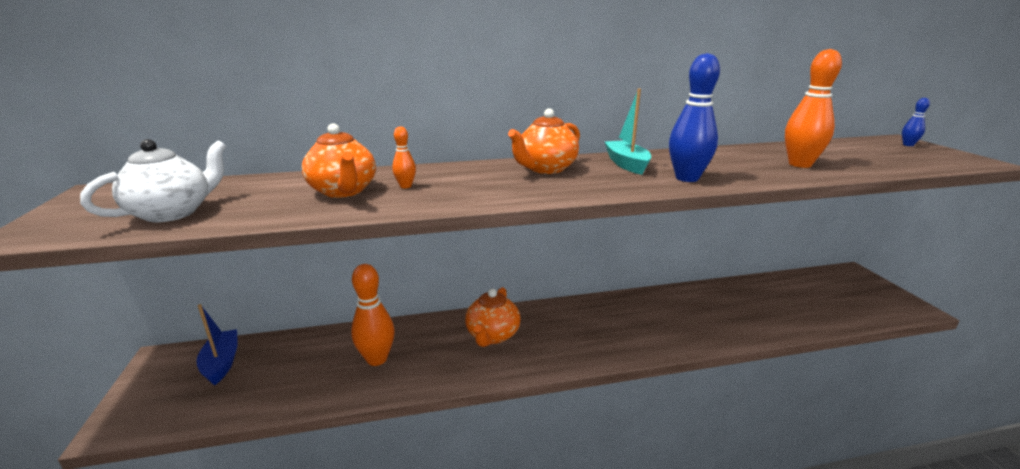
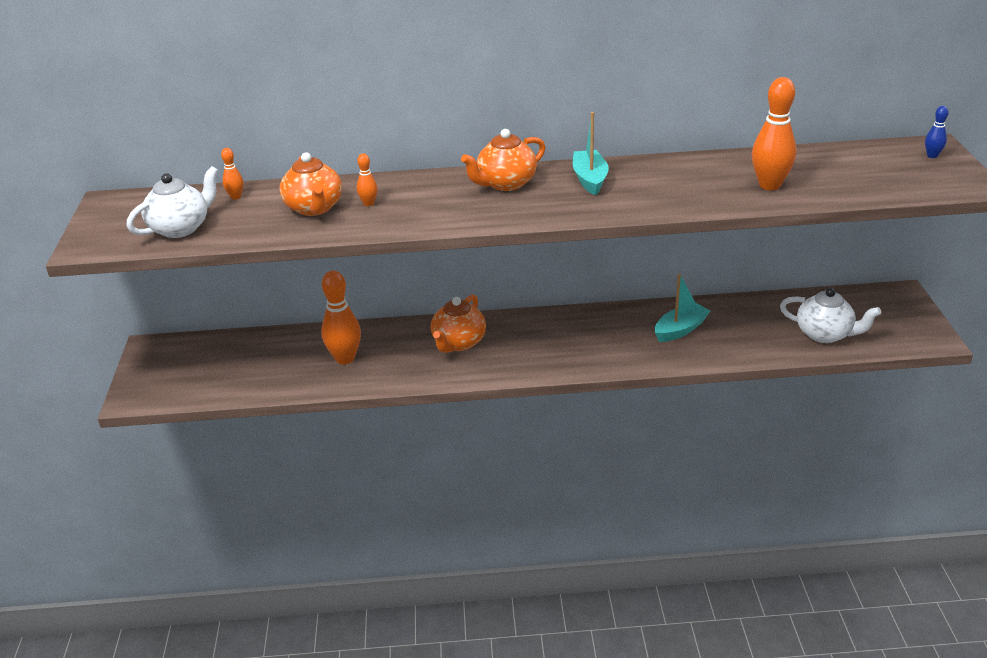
camera: 10 degrees right, 10 degrees up
(221, 363) = (205, 354): blue boat -> none
(253, 185) = (236, 197): none -> orange bowling pin
(687, 178) = (635, 202): blue bowling pin -> none
(695, 311) = (680, 330): none -> turquoise boat
(822, 309) = (825, 334): none -> white teapot

